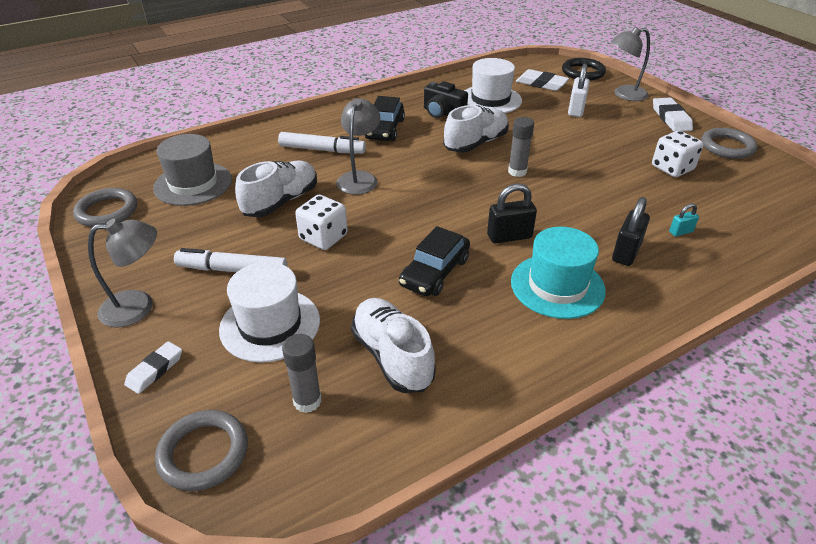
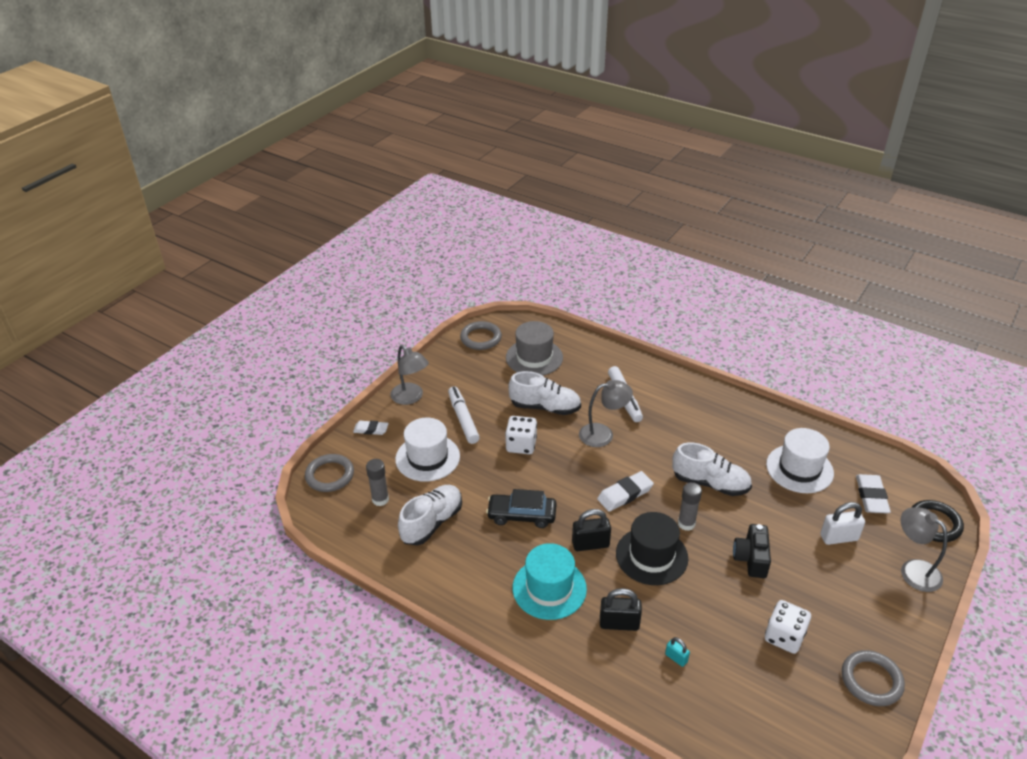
camera: 65 degrees right, 0 degrees up
(385, 129) = (684, 420): black car -> none
(443, 113) = (744, 445): black camera -> black camera (751, 558)
(509, 236) = (590, 544): black padlock -> black padlock turned 60 degrees counterclockwise
(546, 204) = (651, 556): none -> black hat
(671, 118) = (894, 621): white eraser -> white eraser (625, 494)

